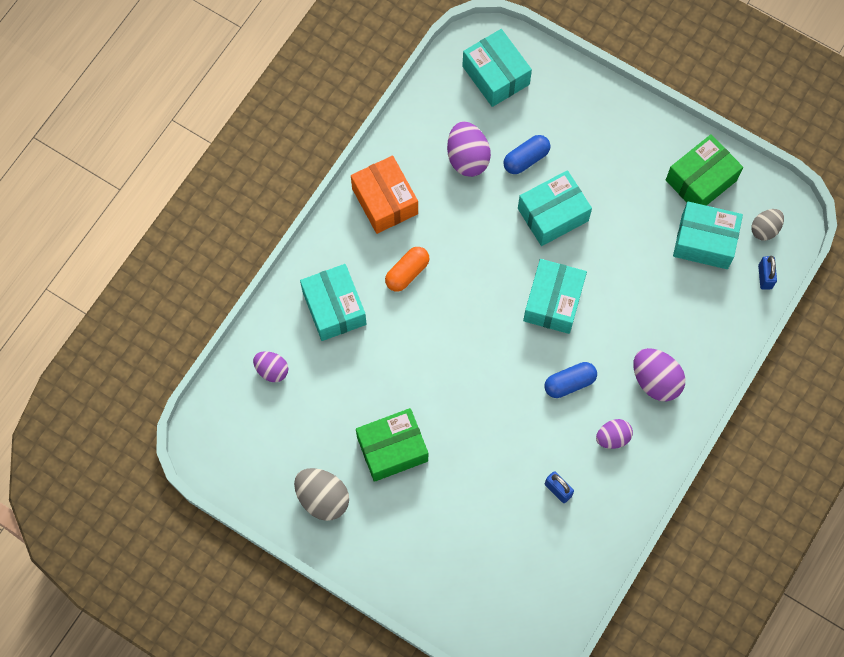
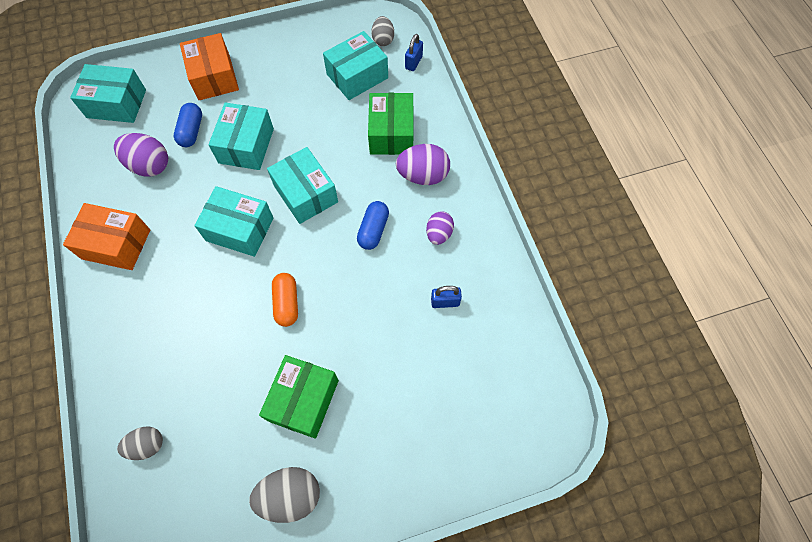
camera: 50 degrees left, 5 degrees down
(272, 370) = (147, 445): purple egg -> grey egg
(334, 308) = (152, 350): turquoise box -> turquoise box (240, 229)
(407, 273) = (183, 273): orange capsule -> orange capsule (287, 303)
(592, 125) = (214, 77): none -> orange box
(701, 180) = (316, 48): green box -> green box (391, 133)
(765, 277) = (413, 62): blue padlock -> blue padlock turned 75 degrees clockwise

